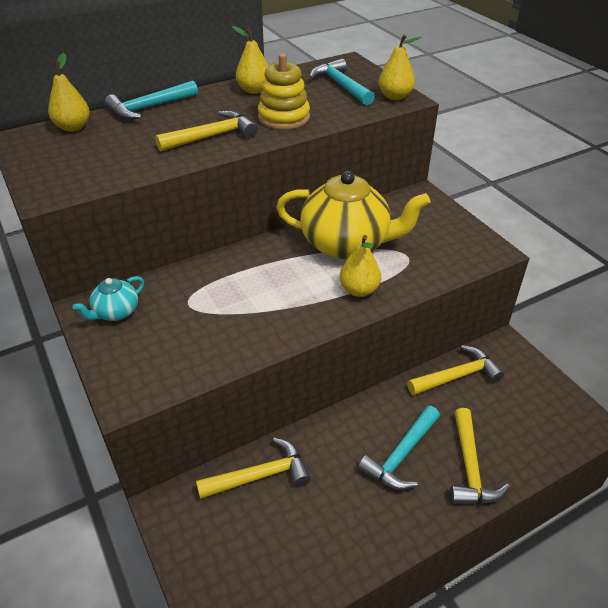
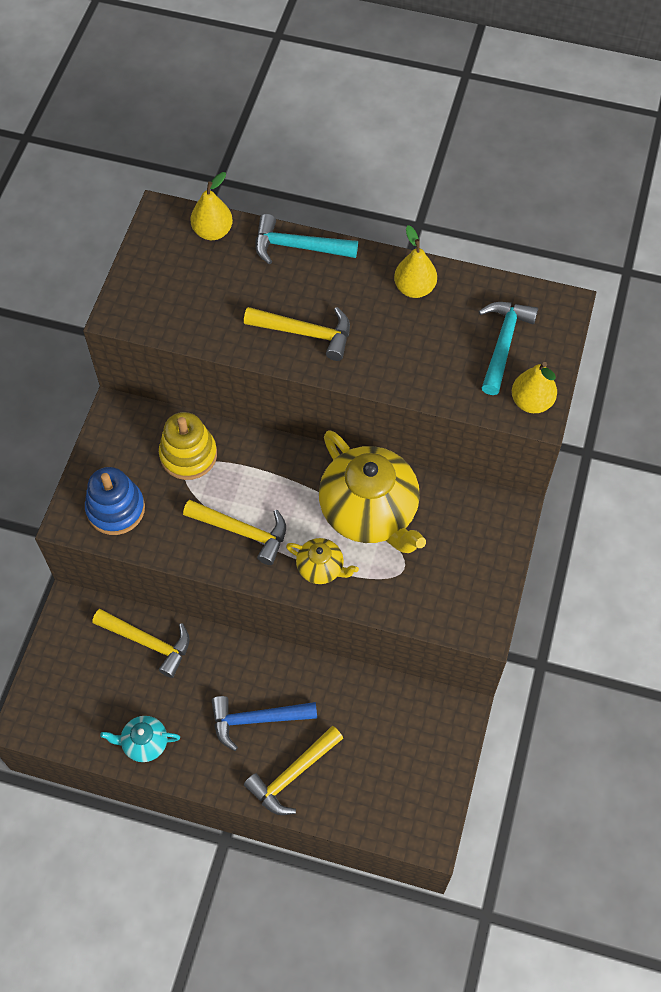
camera: 45 degrees right, 20 degrees up
(116, 312) = (131, 435): turquoise teapot -> turquoise teapot (144, 743)
(158, 363) = (115, 509): none -> blue stacking toy
(284, 117) = (392, 353): yellow stacking toy -> yellow stacking toy (188, 455)
(359, 290) = (321, 568): yellow pear -> yellow teapot
(401, 455) = (257, 719): turquoise hammer -> blue hammer
(457, 376) = (380, 700): yellow hammer -> yellow hammer (242, 531)

